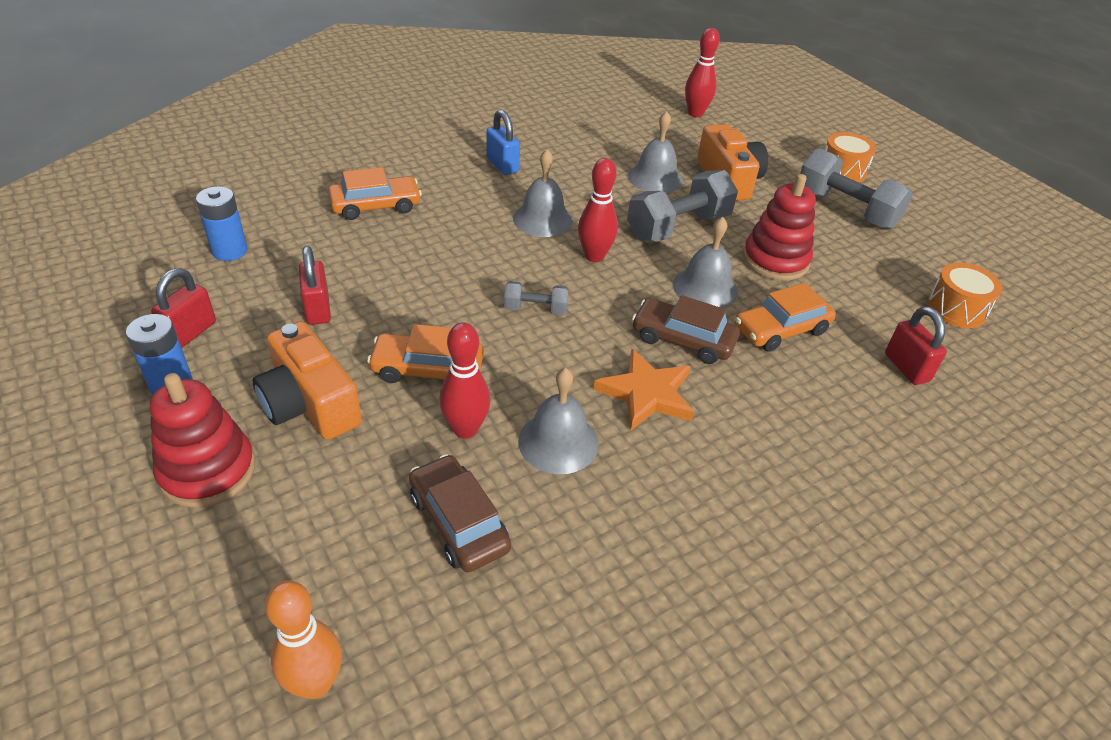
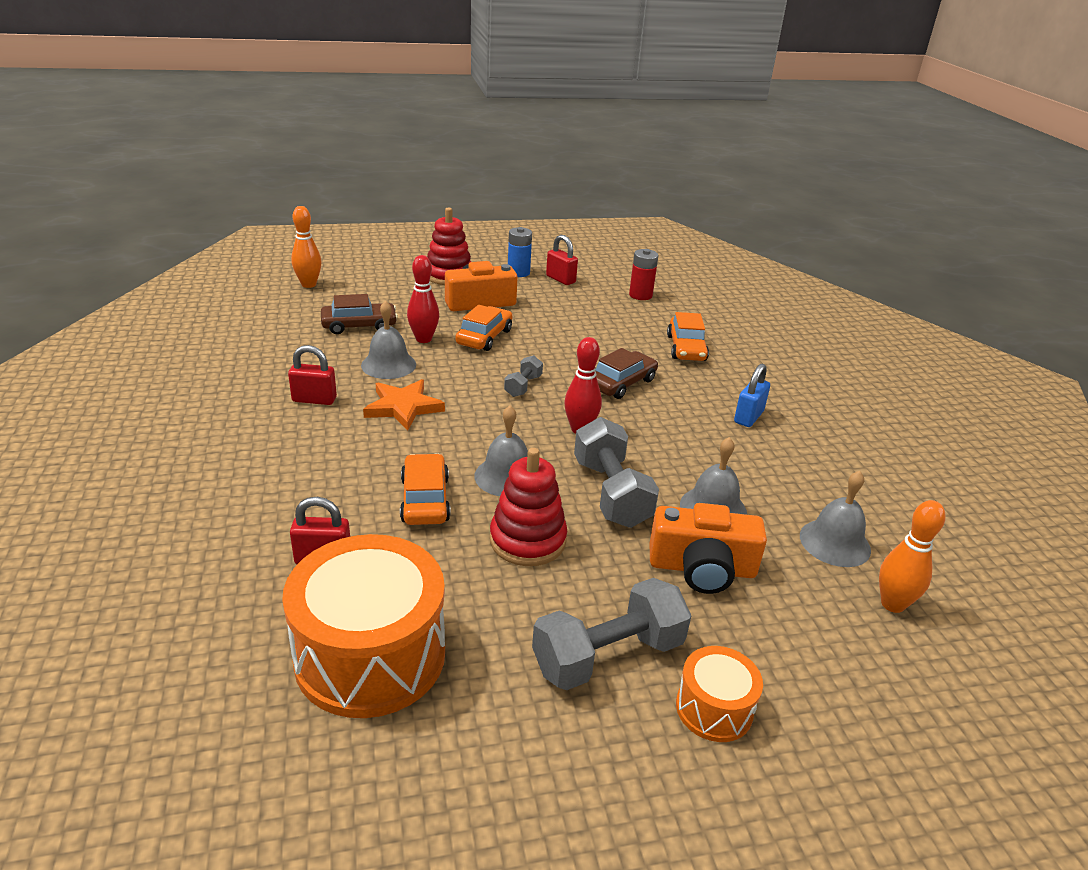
camera: 110 degrees right, 10 degrees down
(230, 251) = (640, 295): blue battery -> red battery
(318, 309) = (564, 313): red padlock -> red padlock (314, 399)
(502, 165) = (748, 417): blue padlock -> blue padlock turned 45 degrees counterclockwise
(543, 219) = (647, 417): grey bell -> grey bell (835, 542)
(683, 339) = (447, 441): brown car -> brown car (621, 383)
(695, 113) = (892, 604): red bowling pin -> orange bowling pin
(956, 309) = (370, 655): orange drum -> orange drum, size x2.00

